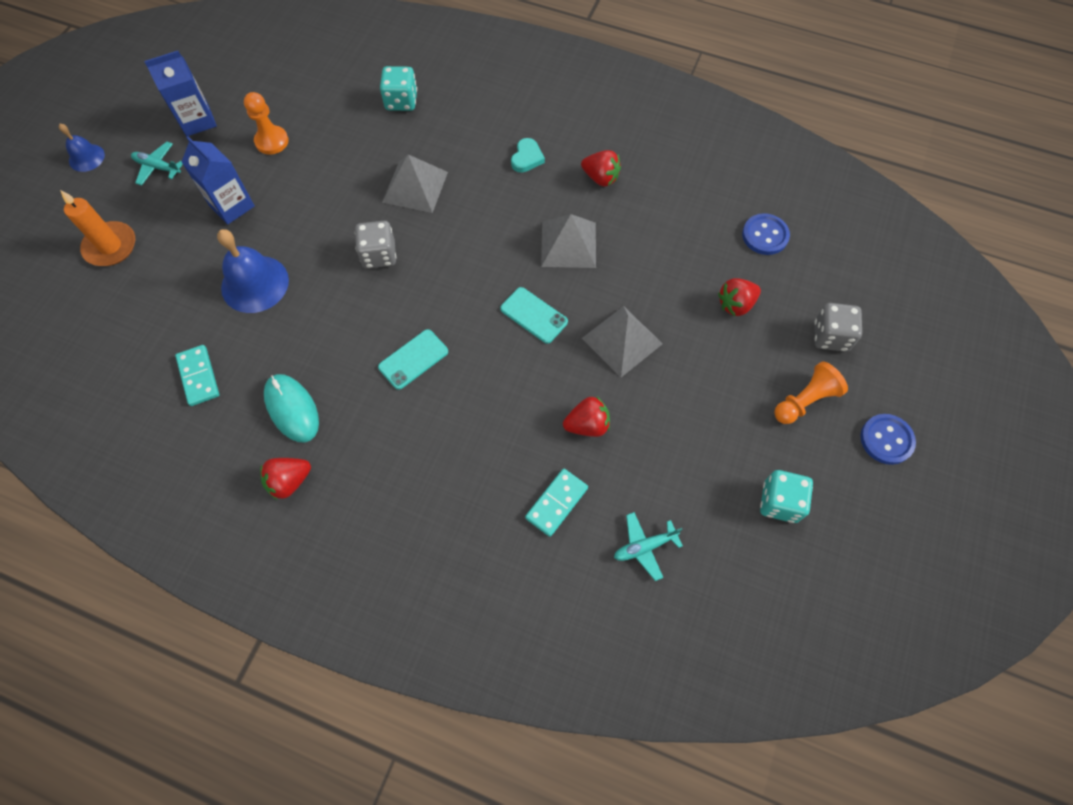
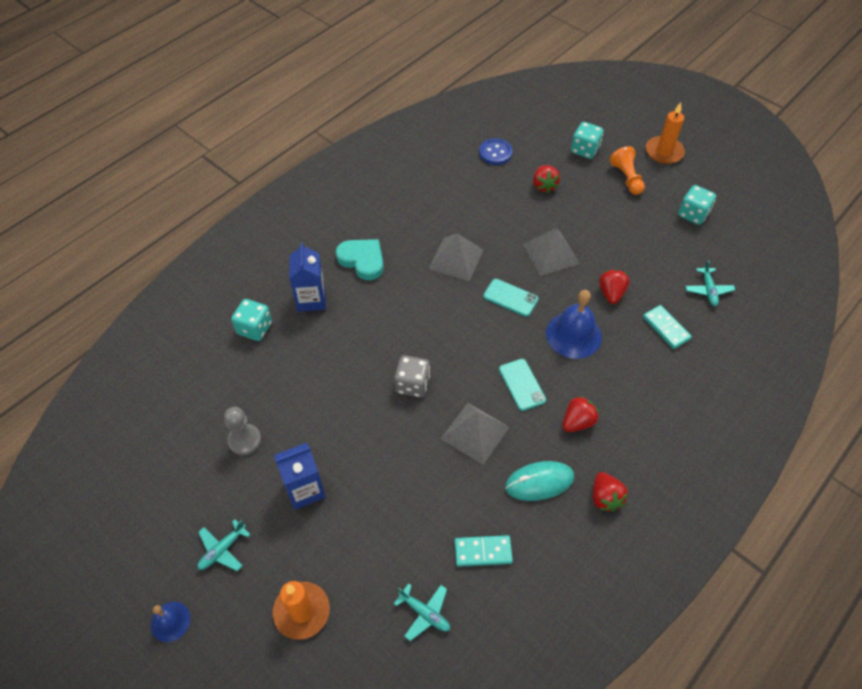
camera: 70 degrees left, 10 degrees down
(125, 344) = (424, 613): none -> turquoise plane
(197, 121) = (181, 501): blue carton -> blue carton (311, 299)
(255, 284) = (402, 486): blue bell -> blue bell (573, 335)
(272, 141) = (244, 440): orange pawn -> grey pawn
(415, 187) = (354, 341): grey pyramid -> grey pyramid (475, 432)
(527, 158) = (362, 260): turquoise heart -> turquoise heart, size x1.62
(534, 315) = (510, 297): turquoise phone -> turquoise phone turned 60 degrees clockwise
(600, 178) = (404, 222): red strawberry -> red strawberry (577, 422)
(830, 336) = (584, 150): grey dice -> turquoise dice
(886, 440) = (664, 152): blue button -> orange candle

